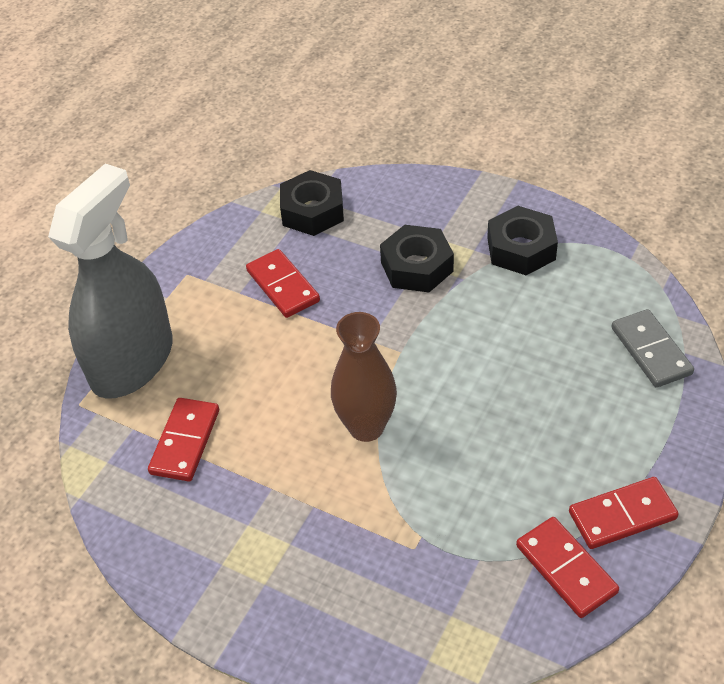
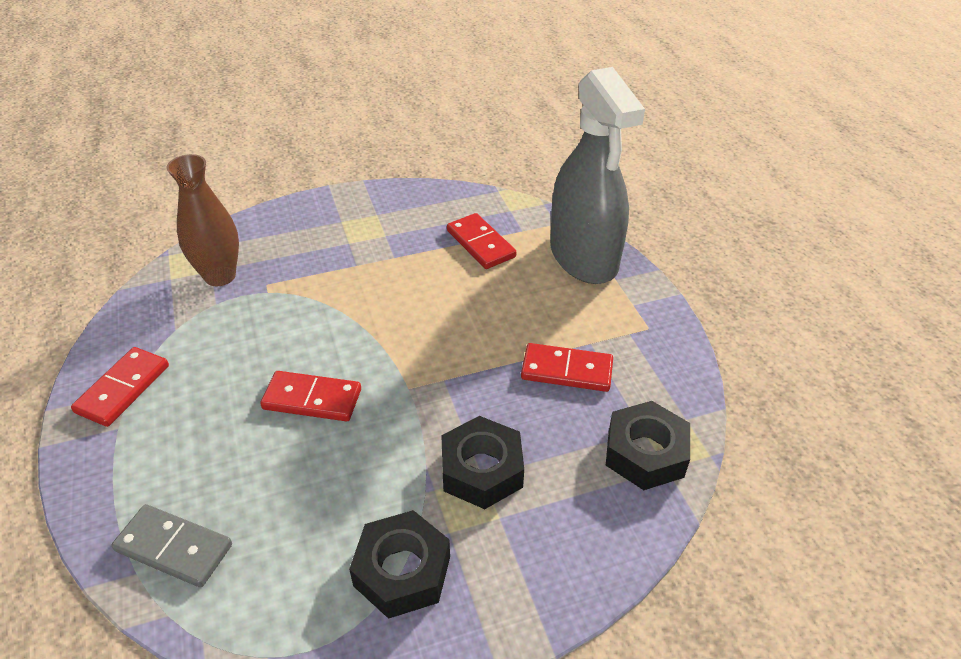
camera: 130 degrees right, 5 degrees down
(366, 427) = (373, 323): brown vase -> brown vase (220, 276)
(566, 569) = (148, 333): red domino -> red domino (312, 399)

